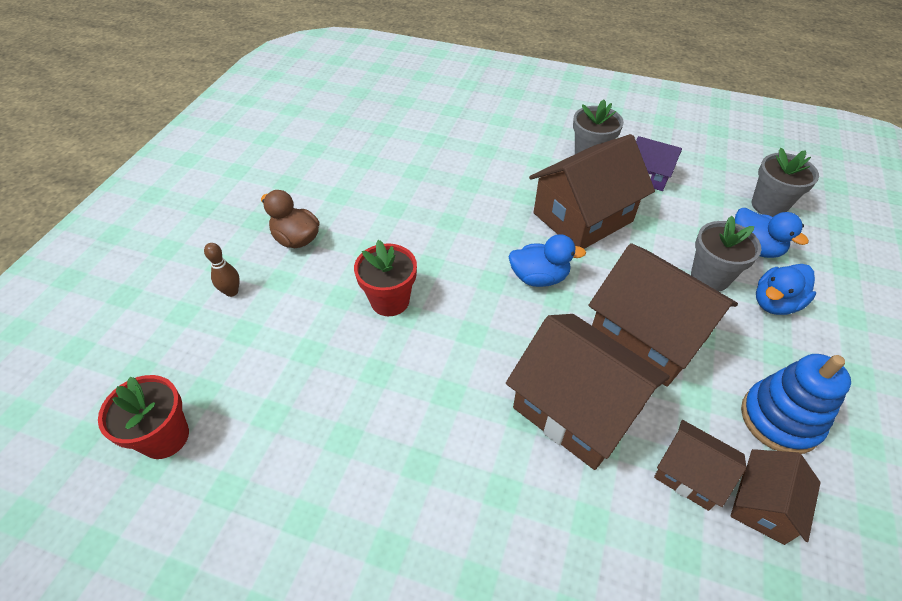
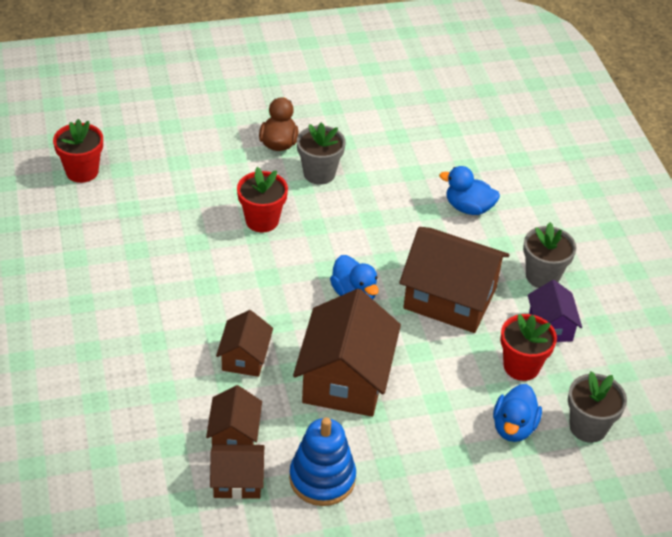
camera: 55 degrees right, 5 degrees down
(232, 292) = (205, 138): brown bowling pin -> none
(577, 408) = (245, 357): brown house -> brown house, size x0.53
(685, 211) = (521, 366): none -> red flower pot
(710, 277) = (446, 403): grey flower pot -> grey flower pot (319, 173)
(775, 303) = (450, 454): blue duck -> blue duck (468, 208)

